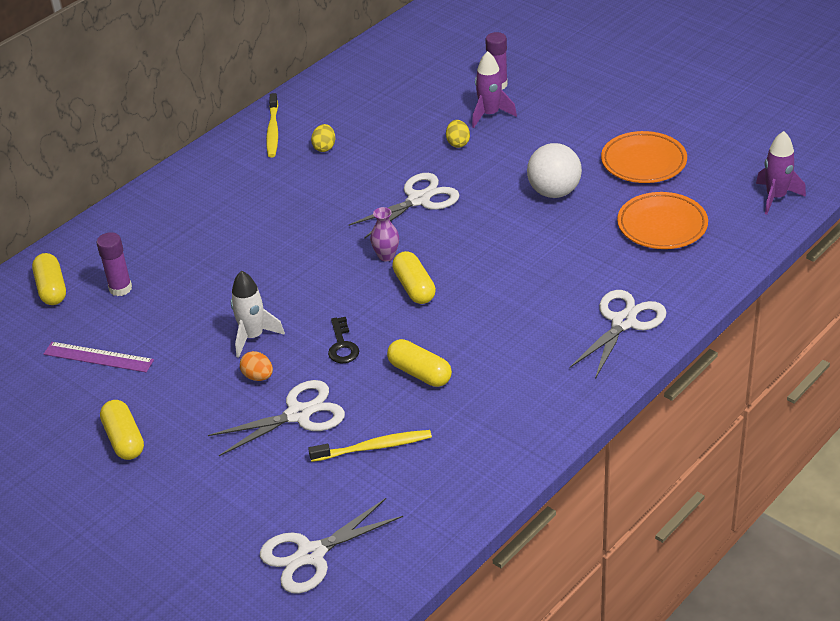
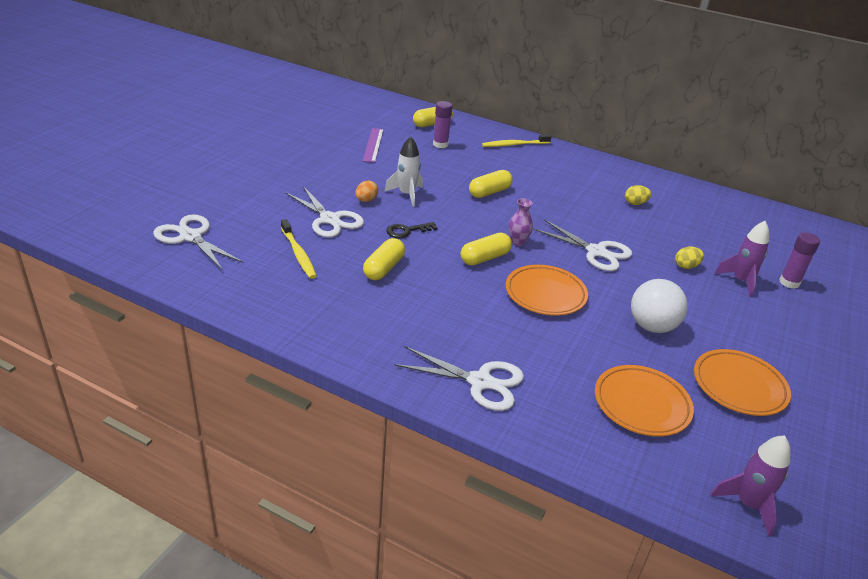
camera: 70 degrees right, 5 degrees down
(124, 439) = (299, 161): yellow capsule -> yellow capsule (489, 192)
(273, 131) = (640, 180): yellow toothbrush -> yellow toothbrush (514, 145)
(490, 253) = (545, 294): none -> orange plate

